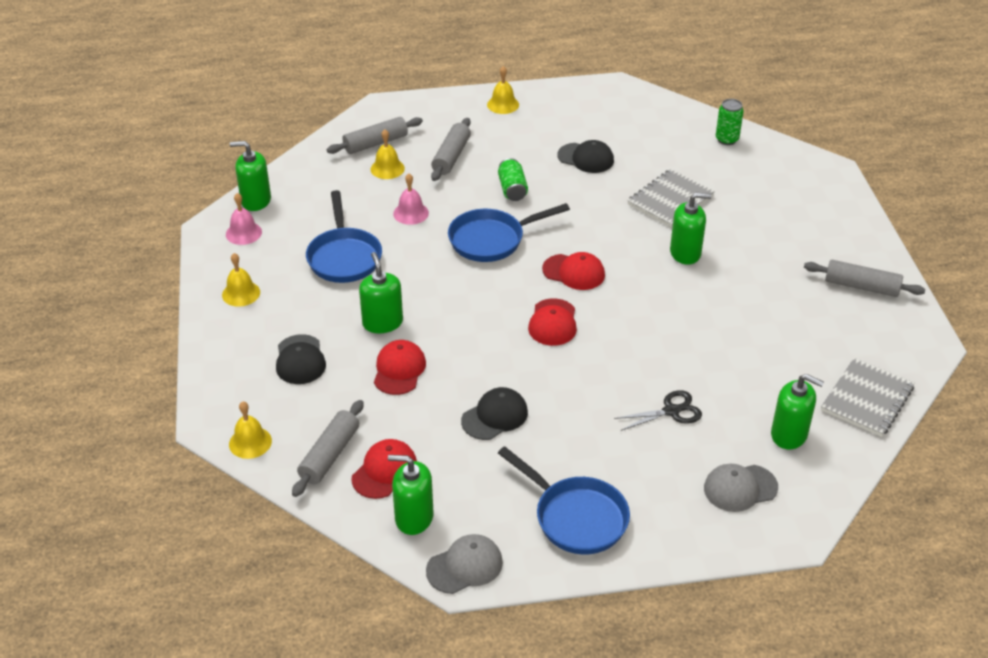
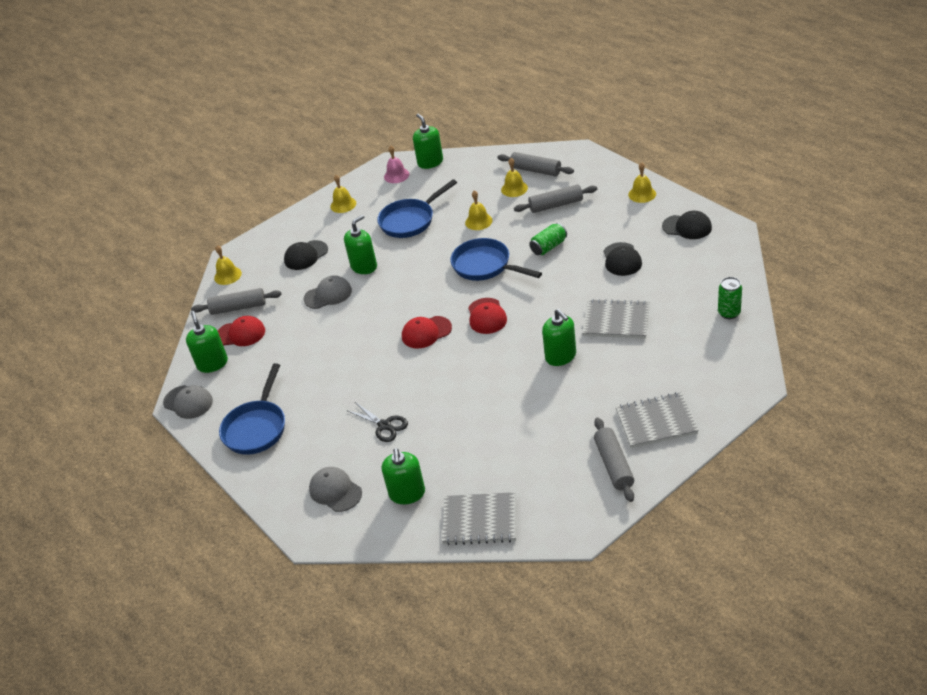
camera: 65 degrees right, 0 degrees up
(399, 370) = (328, 295): red cap -> grey cap
(411, 213) = (478, 221): pink bell -> yellow bell
(495, 416) = (318, 352): black cap -> black cap (687, 227)
(828, 239) = (656, 422): none -> grey notebook

